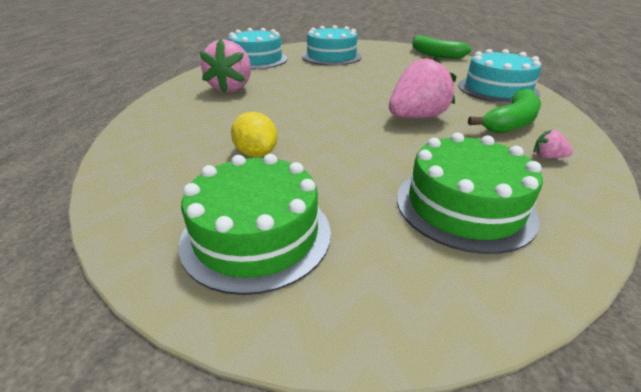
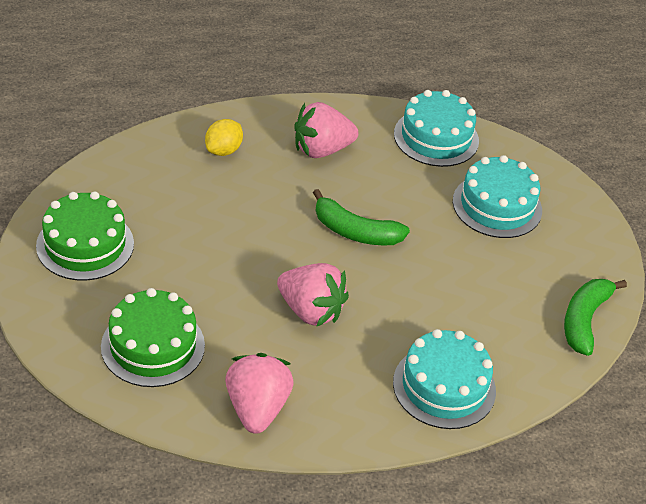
camera: 65 degrees right, 10 degrees up
(256, 154) = (185, 214): yellow lemon -> yellow lemon (223, 150)
(511, 122) = (332, 389): green banana -> green banana (355, 232)
(547, 157) = (257, 408): pink strawberry -> pink strawberry, size x2.43

